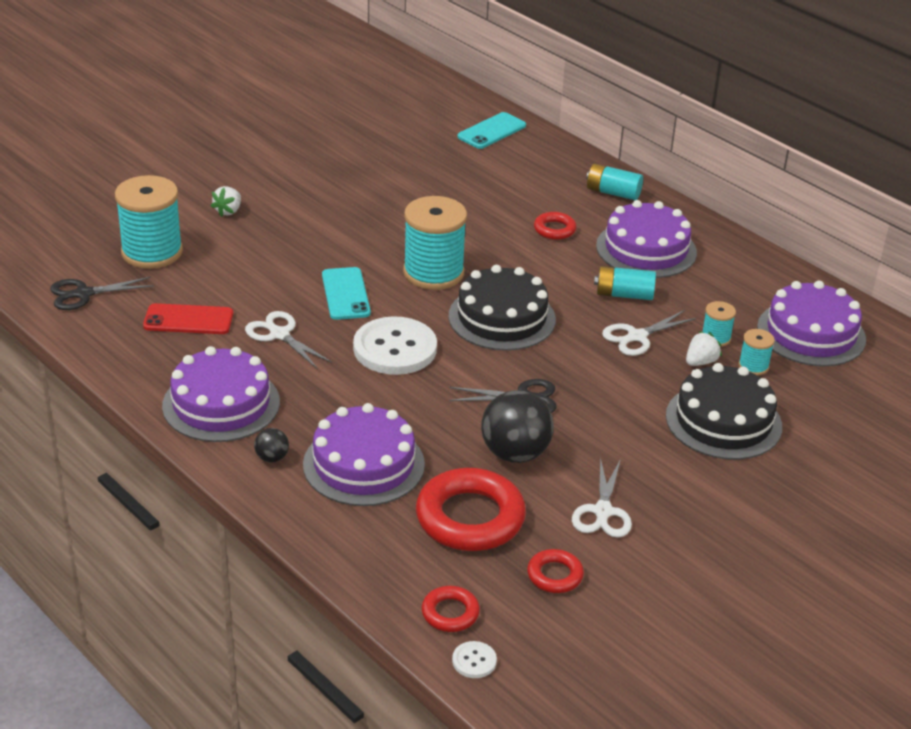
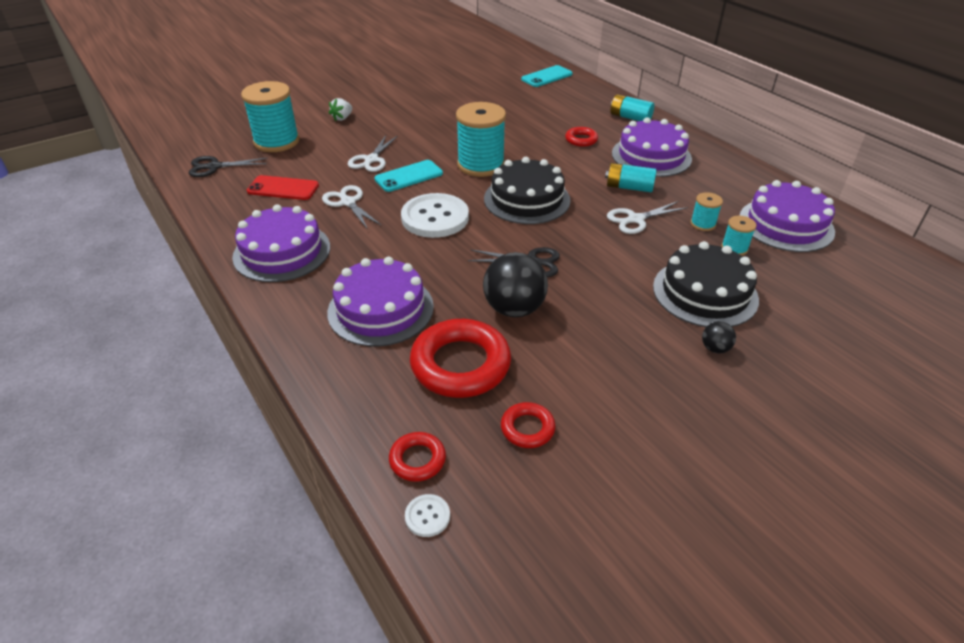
camera: 10 degrees right, 5 degrees up
(272, 458) = (305, 298): black ball -> black ball (715, 348)
(345, 294) = (409, 176): turquoise phone -> turquoise phone turned 60 degrees clockwise
(603, 511) = (584, 368): white scissors -> white scissors (371, 159)
(700, 362) = (688, 242): white strawberry -> none

